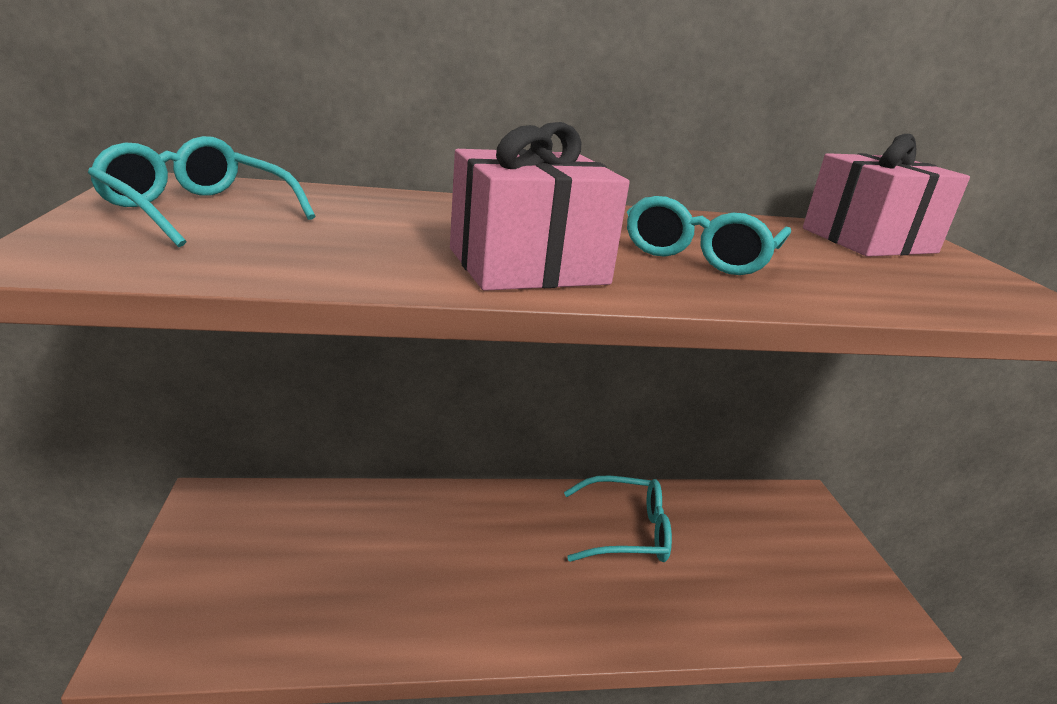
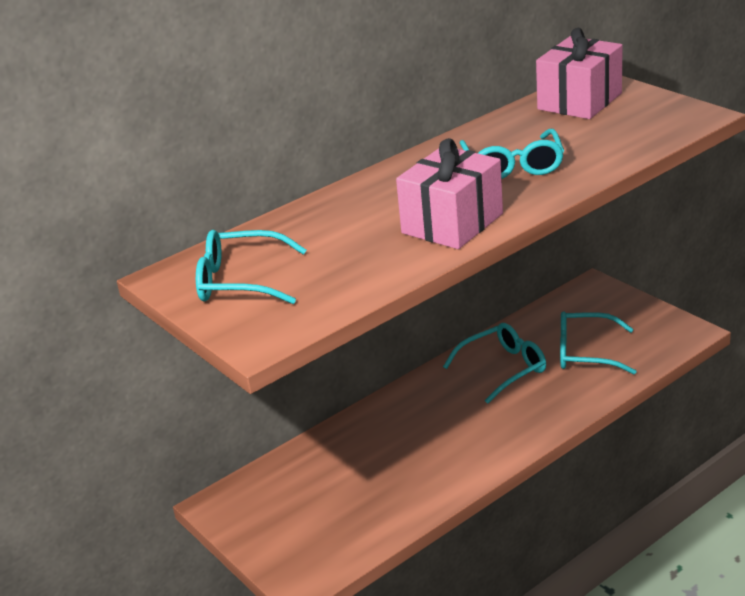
camera: 25 degrees left, 5 degrees up
(738, 569) = (586, 352): none -> turquoise glasses

